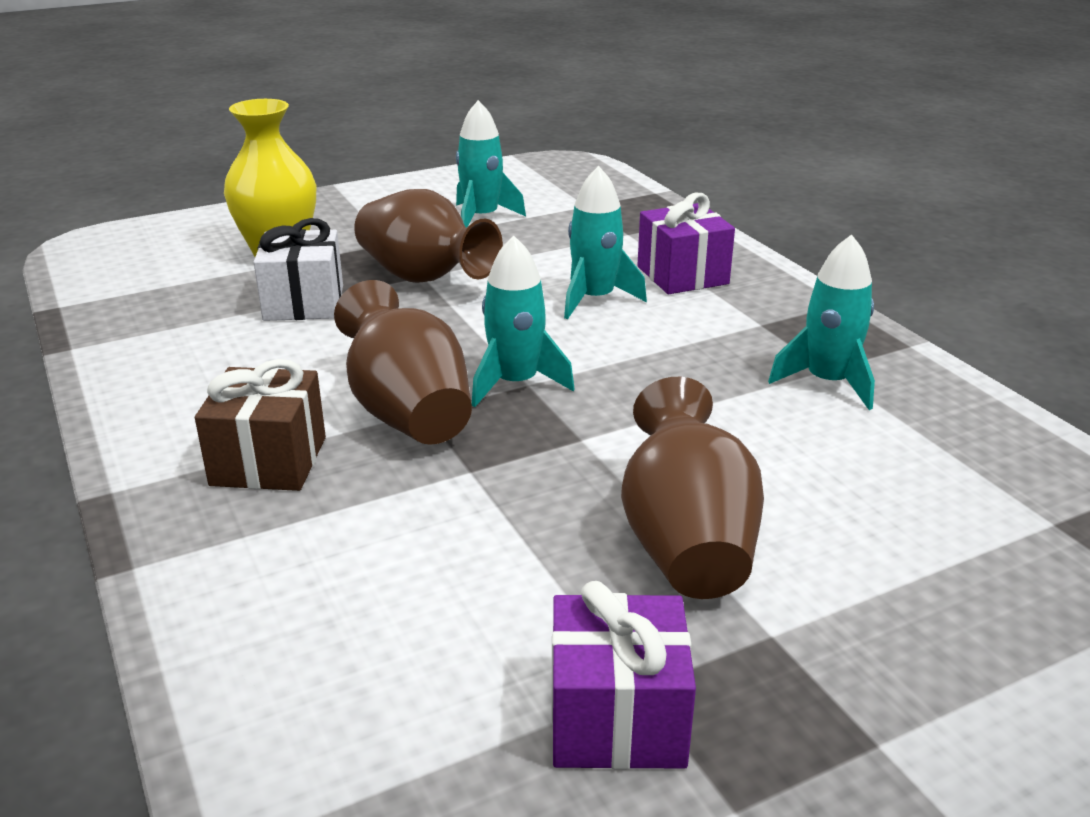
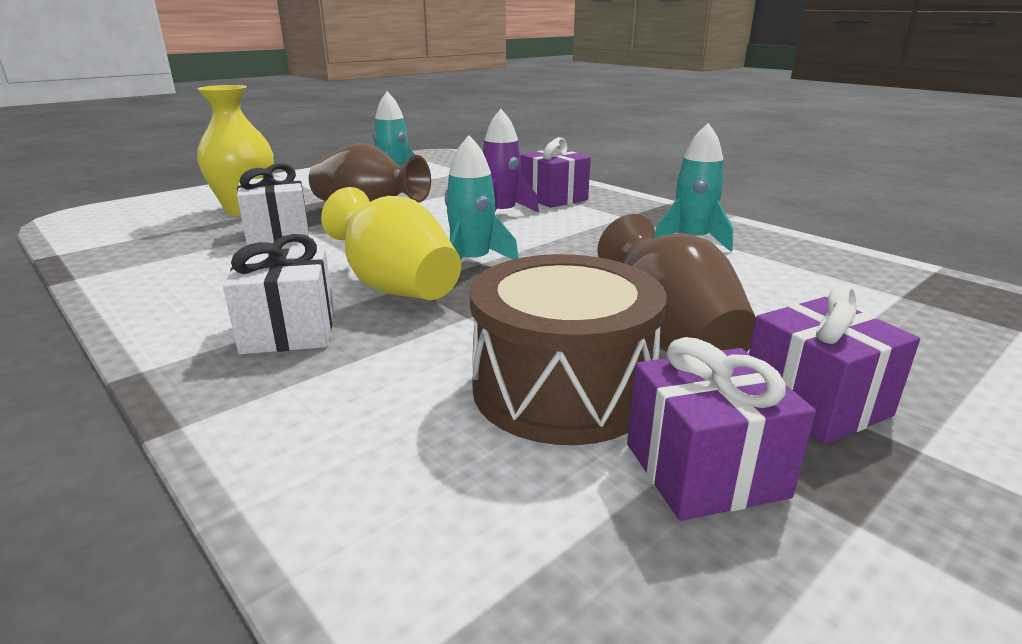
camera: 15 degrees left, 5 degrees down
(269, 461) = (289, 331): brown gift -> white gift
(408, 413) = (396, 288): brown vase -> yellow vase
(524, 590) = (562, 389): none -> brown drum
(594, 299) = (501, 214): turquoise rocket -> purple rocket
(802, 662) = (815, 403): none -> purple gift

